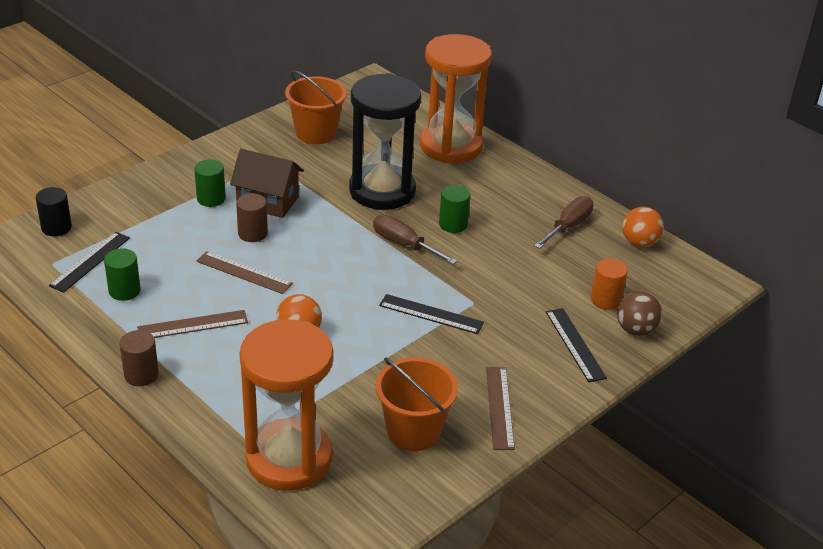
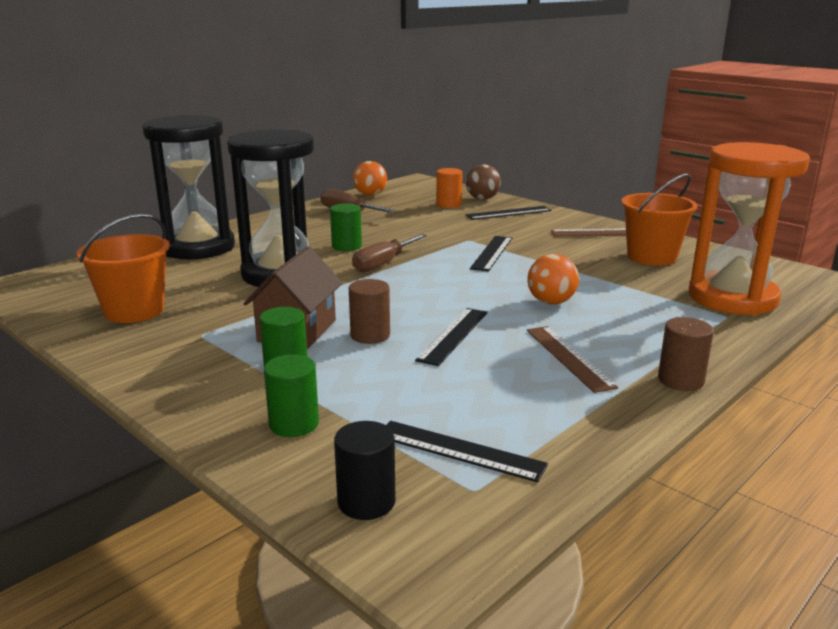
camera: 90 degrees left, 15 degrees down
(124, 291) = (521, 411): green cylinder -> green cylinder (294, 424)
(244, 272) = (453, 335): brown ruler -> black ruler
(451, 146) = (198, 248): orange hourglass -> black hourglass

